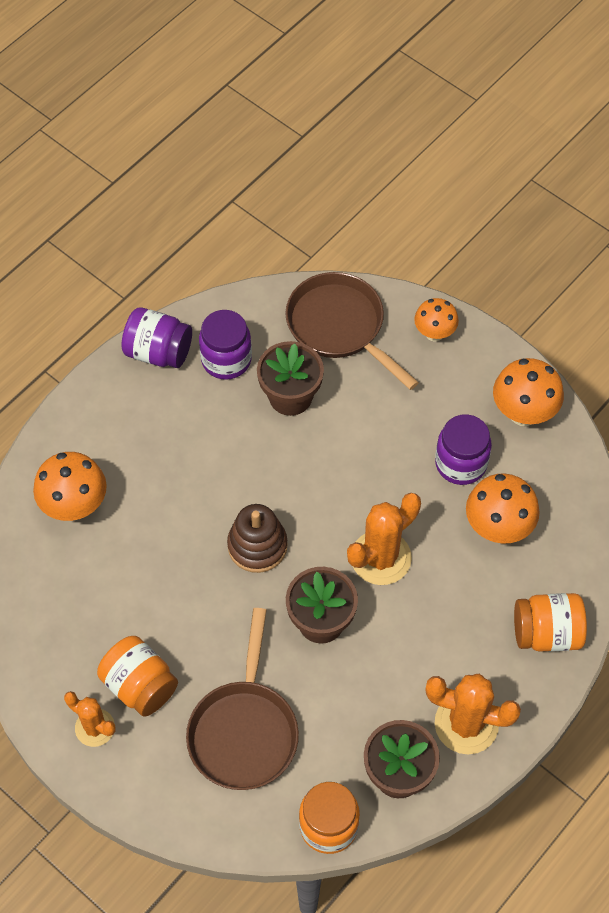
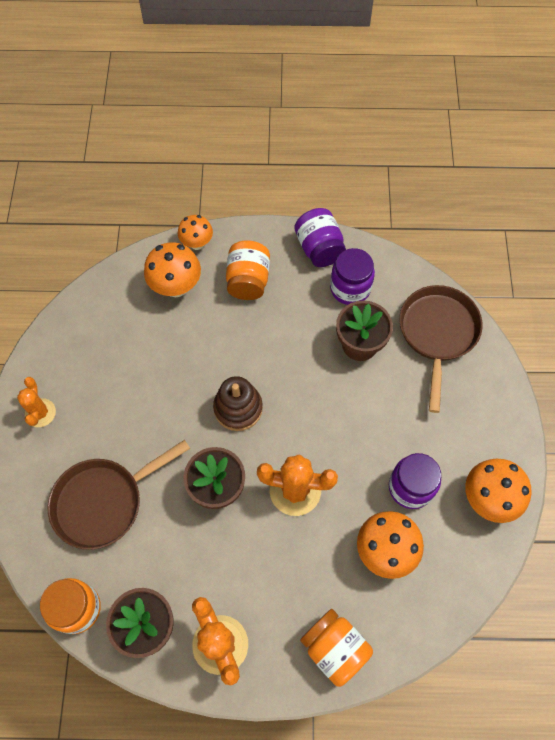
camera: 50 degrees right, 5 degrees up
(140, 685) = (87, 416): orange jar -> orange jar (248, 280)
(434, 333) = (491, 394): orange mushroom -> orange mushroom (197, 243)

